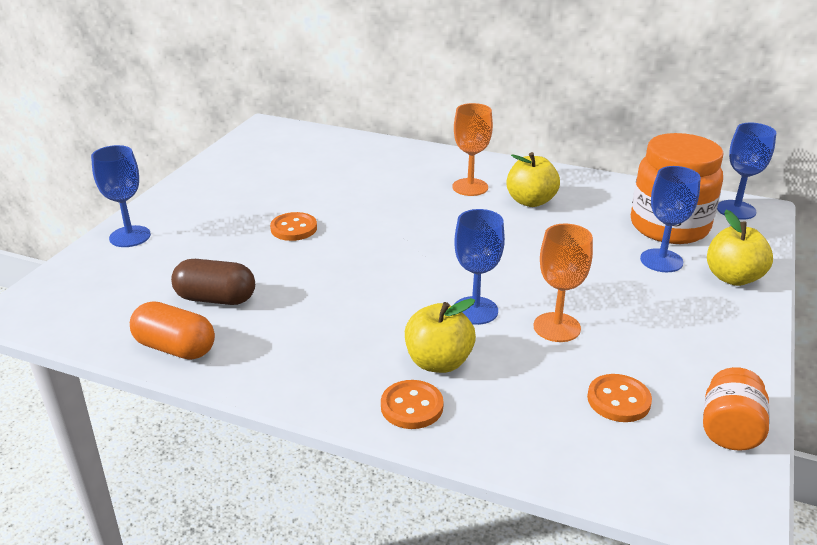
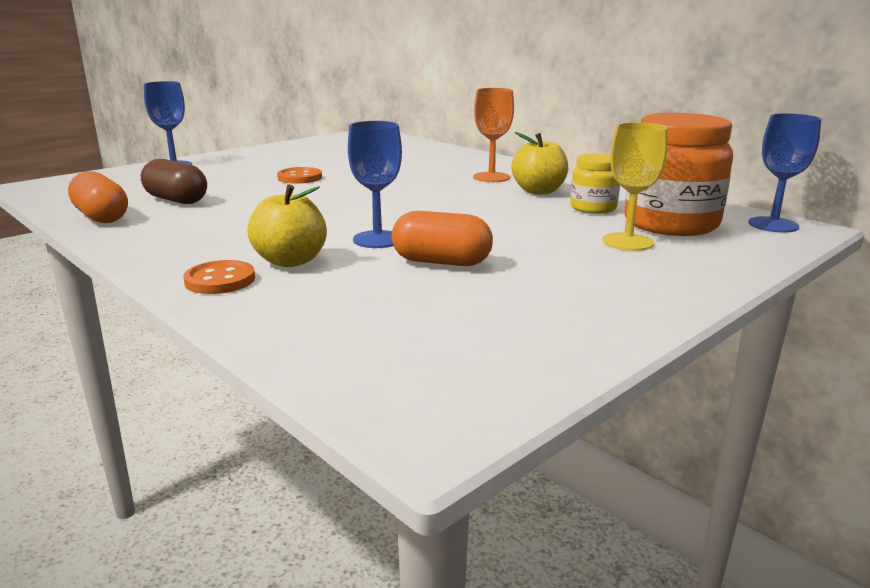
camera: 25 degrees right, 10 degrees down
(557, 327) = (441, 262): orange goblet -> orange capsule
(595, 218) = (593, 208): none -> yellow jar
(618, 400) = (429, 318): orange button -> none
(661, 260) = (627, 242): blue goblet -> yellow goblet
(729, 430) = (528, 367): orange jar -> none
(733, 278) = (701, 265): yellow apple -> none

